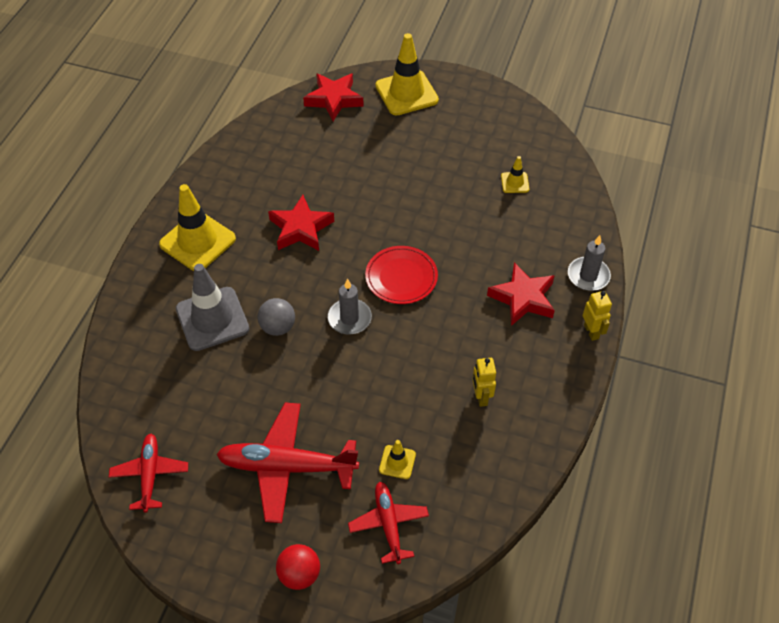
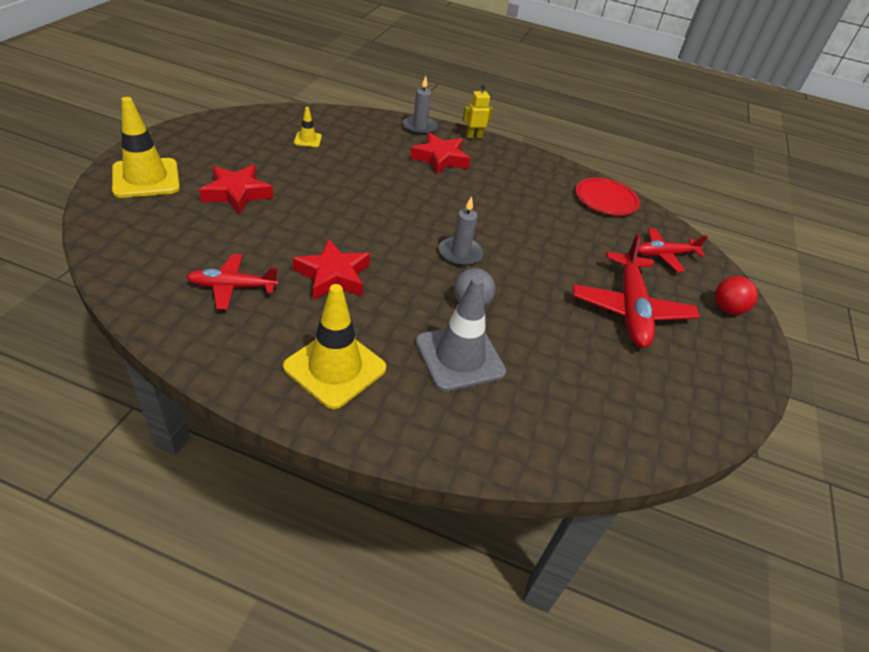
camera: 95 degrees left, 10 degrees down
(150, 474) = (669, 416): red plane -> red plane (232, 287)
(334, 99) = (123, 230): red star -> red star (237, 193)
(397, 462) = (608, 243): yellow traffic cone -> none
(401, 277) = (411, 216): red plate -> red plate (606, 200)
(481, 397) = (539, 193): yellow robot -> none

